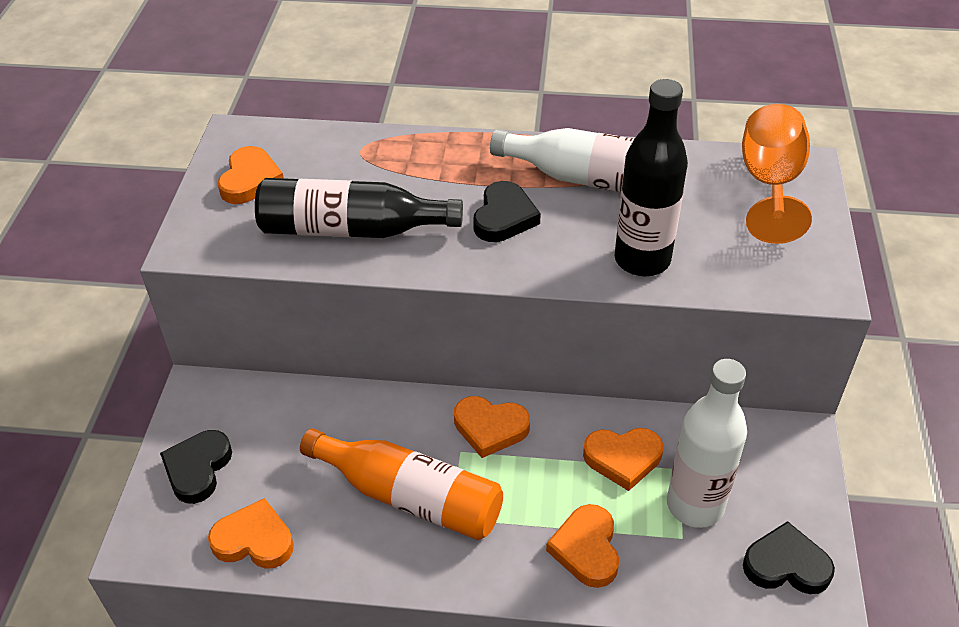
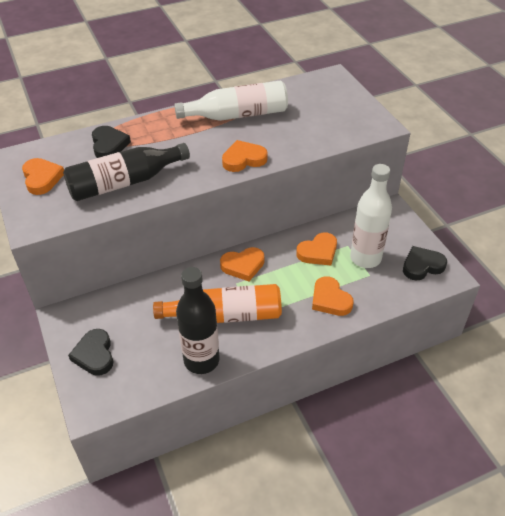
camera: 30 degrees left, 0 degrees up
(254, 540) = (156, 374): orange heart -> orange heart (243, 159)
(504, 217) = (204, 148): black heart -> black heart (109, 145)
(642, 260) = (289, 143): black bottle -> black bottle (201, 360)
(770, 184) = (323, 89): orange goblet -> none

